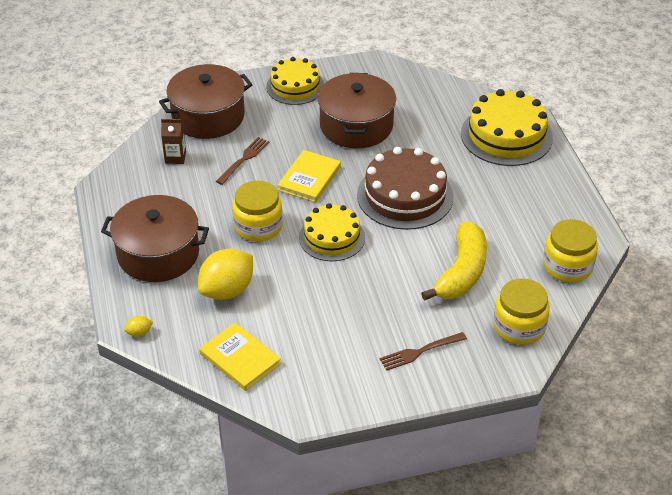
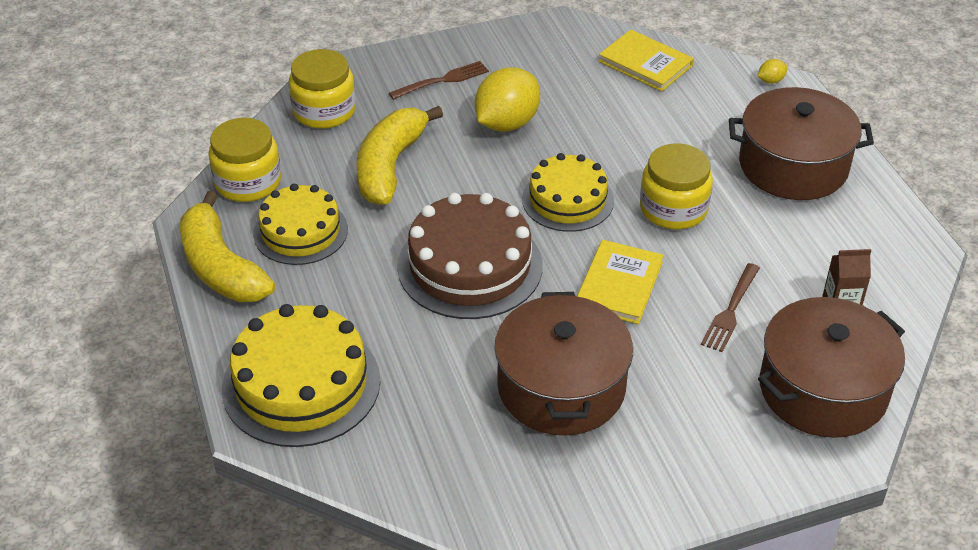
camera: 175 degrees right, 0 degrees up
(227, 290) = (686, 129): yellow lemon -> yellow lemon (507, 123)
(295, 86) = (690, 469): yellow cake -> yellow cake (300, 231)
(571, 204) = (221, 267): none -> yellow banana

